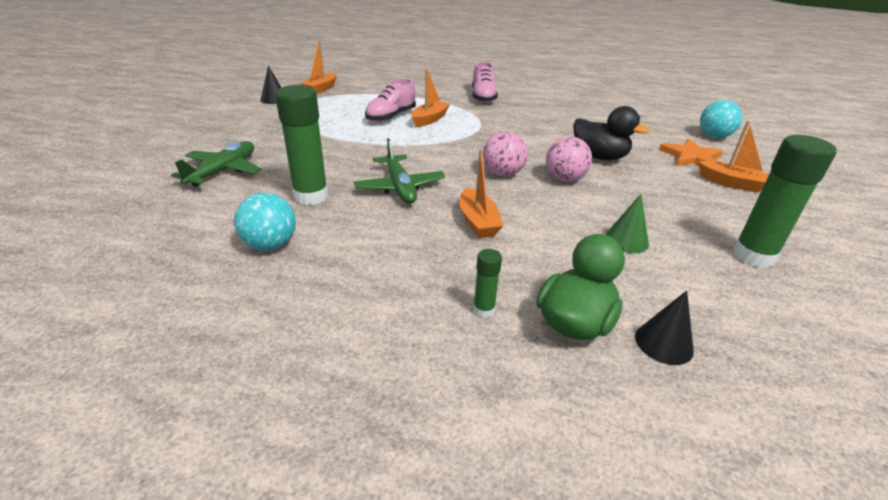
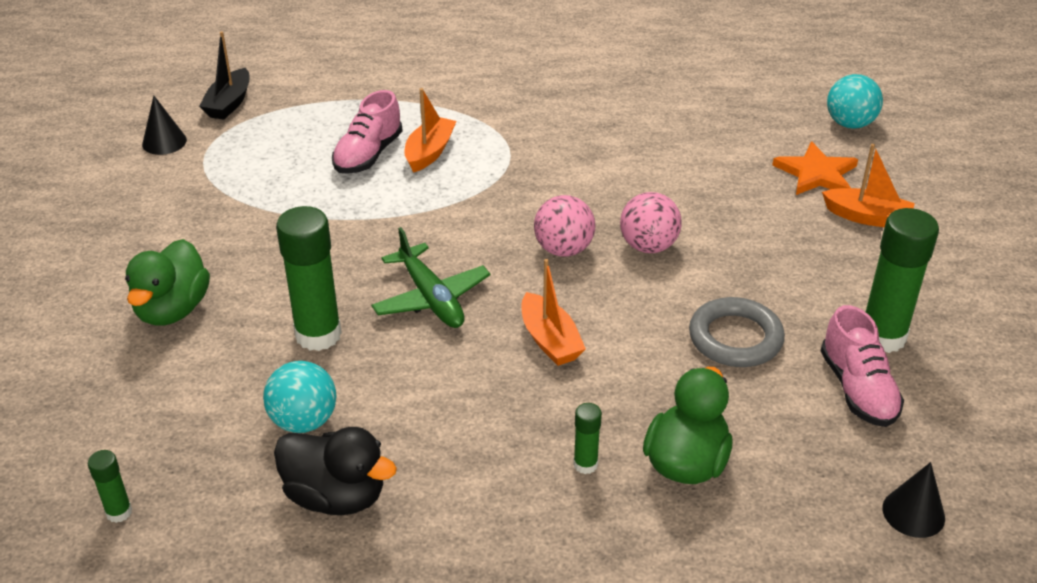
camera: 10 degrees left, 5 degrees up
(91, 283) = (119, 512): none -> green glue stick
(223, 171) = (173, 310): green plane -> green duck
(321, 89) = (229, 103): orange boat -> black boat
(483, 97) = (498, 84): pink shoe -> pink shoe (857, 389)
(599, 157) = (691, 194): black duck -> black duck (336, 496)
(626, 240) = (735, 338): green cone -> grey ring
(664, 343) = (780, 470): black cone -> black cone (913, 513)

